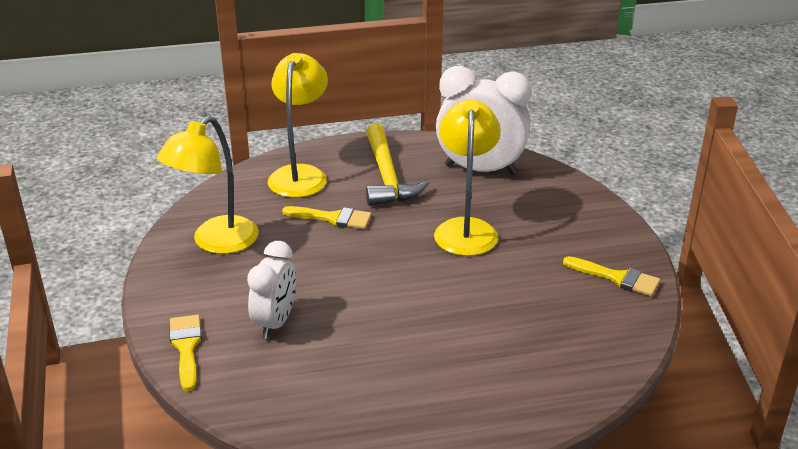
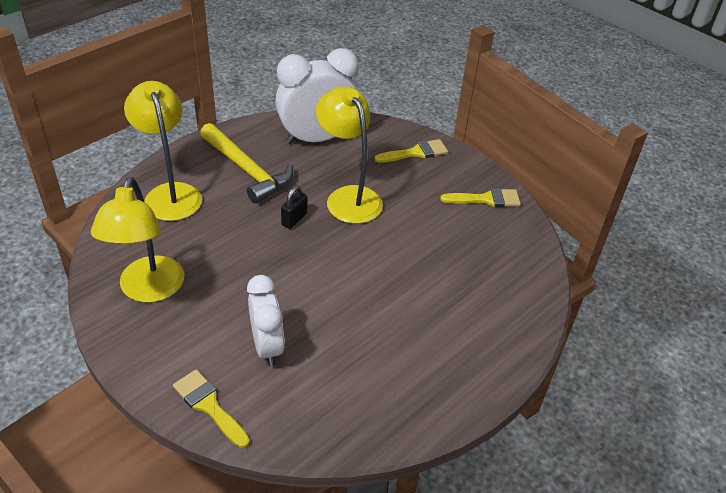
camera: 35 degrees left, 10 degrees up
(333, 218) = (234, 226): yellow brush -> yellow brush (416, 152)
(394, 230) = (294, 219): none -> black padlock

